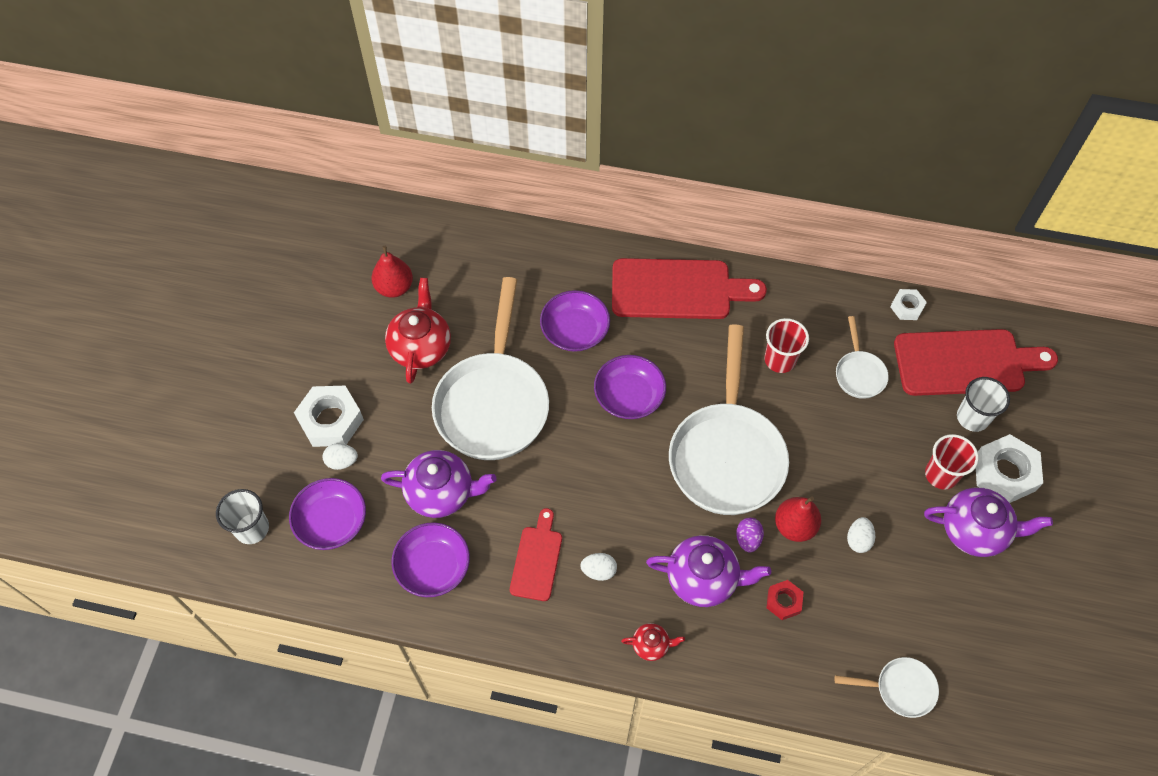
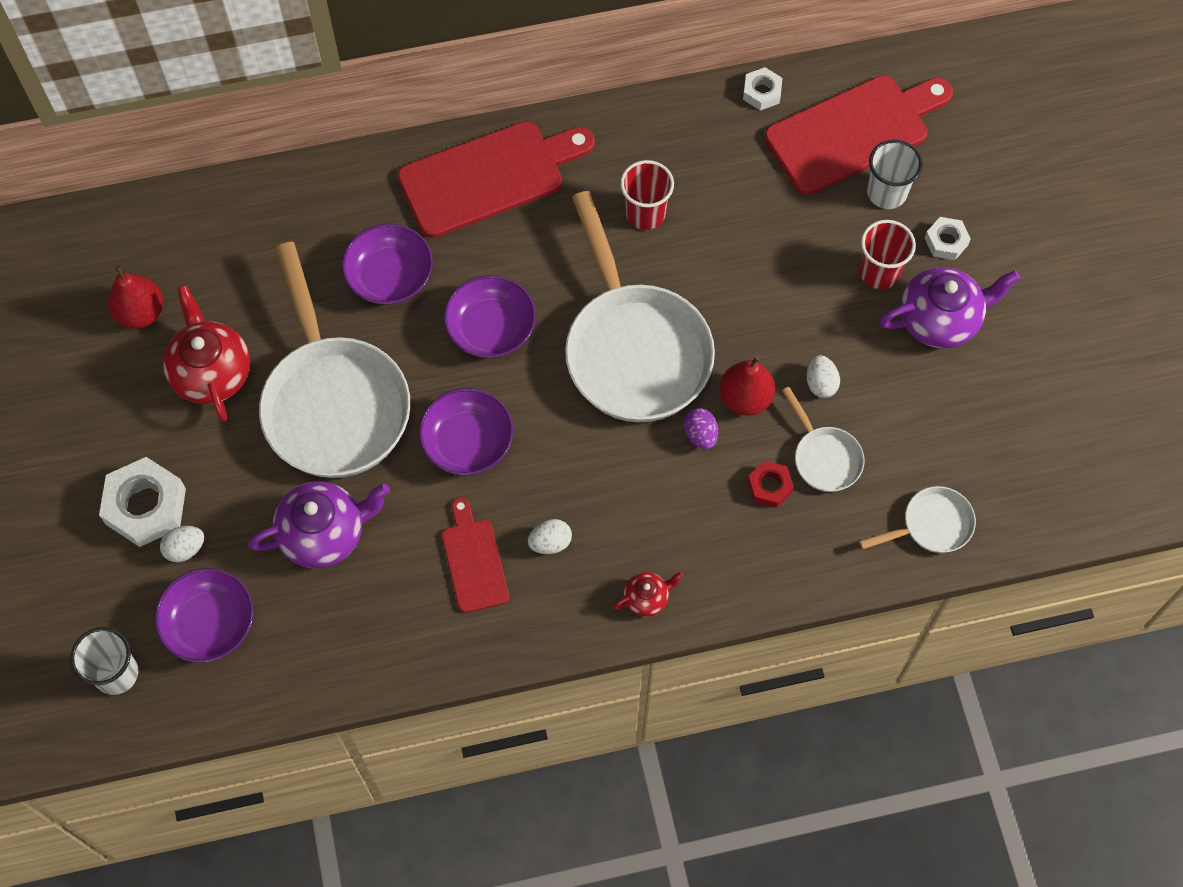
camera: 25 degrees left, 5 degrees up
(433, 566) = (357, 622): purple bowl -> purple bowl (467, 442)
(703, 579) = (671, 500): purple teapot -> none
(859, 373) = (741, 193): white pan -> white pan (824, 457)
(1004, 473) = (946, 241): white nut -> white nut, size x0.54

